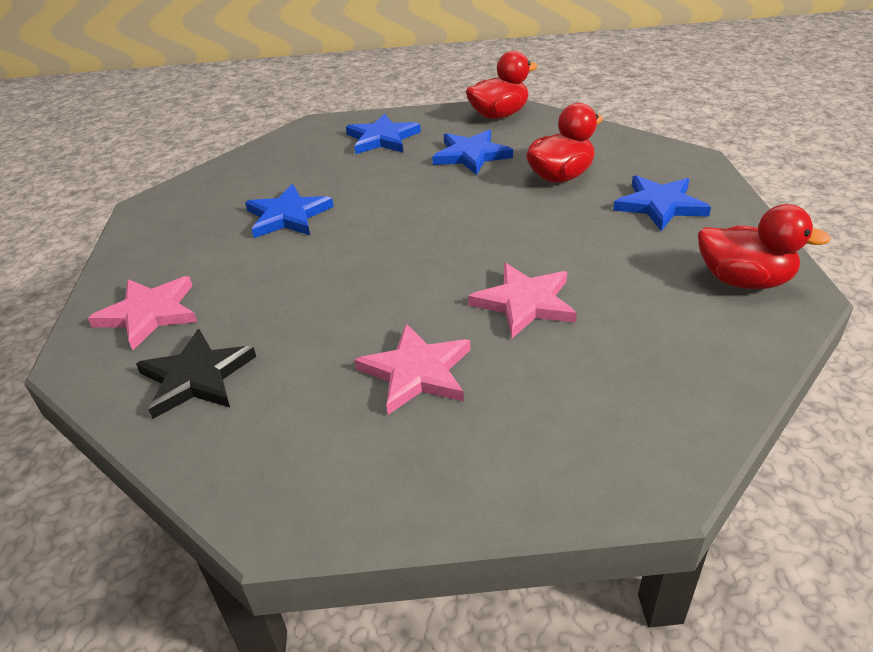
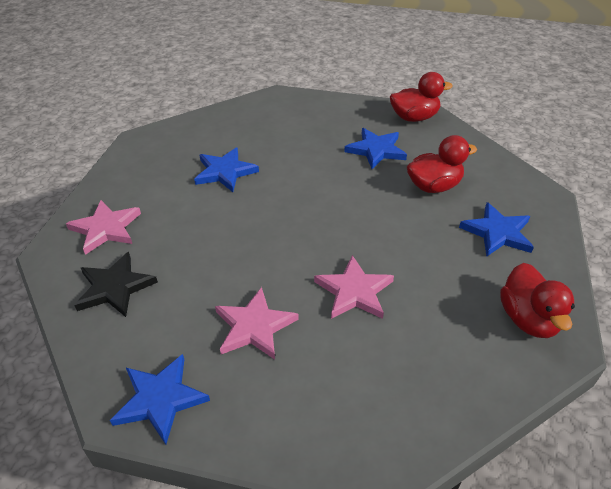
camera: 15 degrees right, 5 degrees up
(382, 138) = (318, 119): blue star -> blue star (160, 399)
(744, 281) = (528, 319): red duck -> red duck turned 45 degrees clockwise

